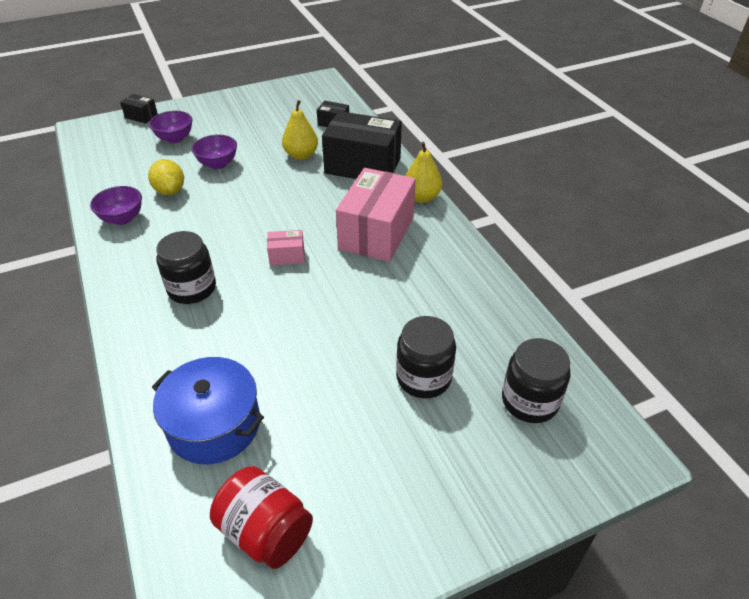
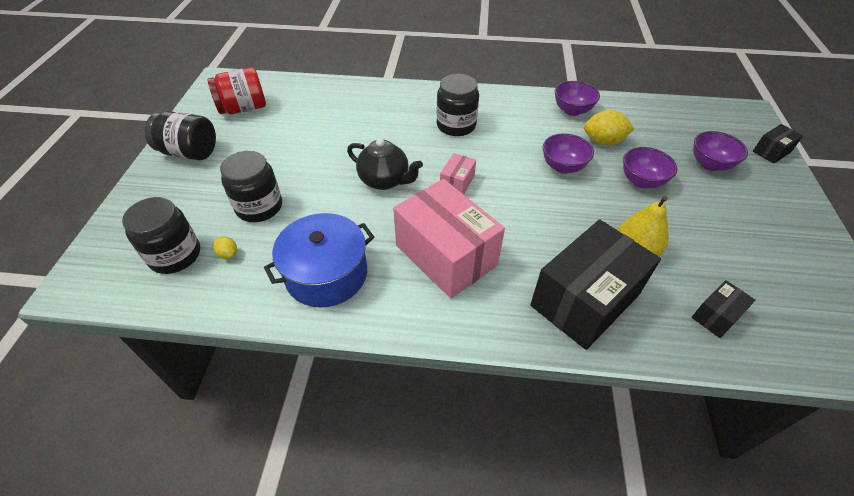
camera: 120 degrees right, 5 degrees up
(214, 425) = (326, 108): blue pot -> blue pot (326, 274)
(223, 204) = (563, 167): none -> purple bowl
(317, 303) = (385, 180): none -> black teapot
(398, 521) = (190, 152): none -> black jar
(421, 197) = (483, 327): yellow pear -> none
(492, 361) = (228, 254): none -> yellow lemon

